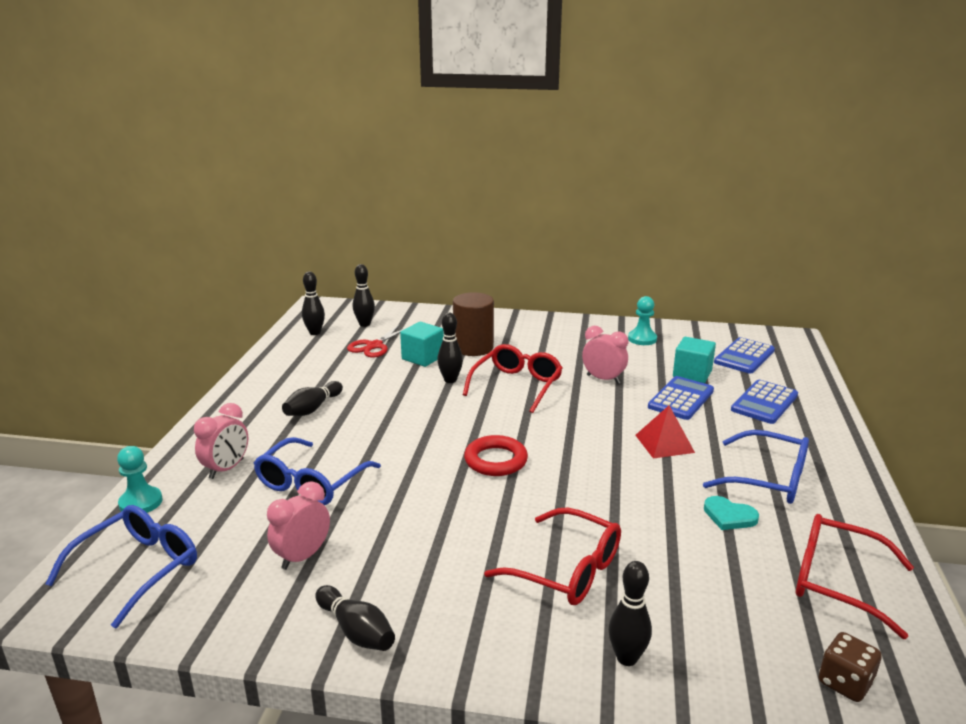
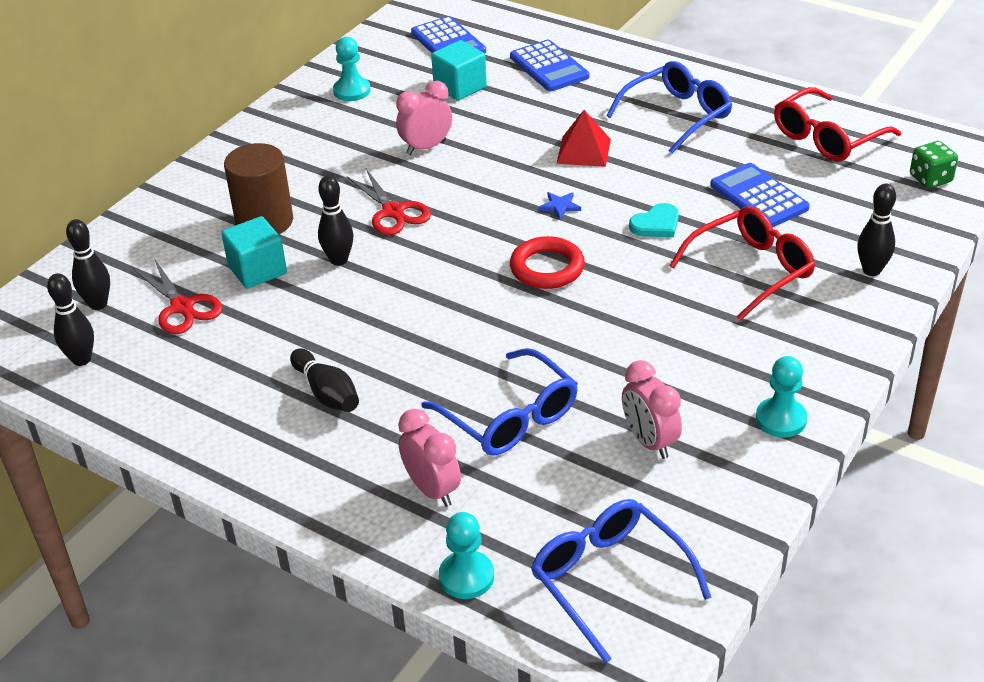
camera: 65 degrees left, 15 degrees up
(356, 631) = (781, 419): black bowling pin -> turquoise pawn
(517, 385) = (393, 212): red glasses -> red scissors
(579, 449) = (560, 206): none -> blue star
(680, 399) = (506, 112): blue calculator -> blue calculator (758, 197)
(729, 516) = (719, 156): turquoise heart -> turquoise heart (656, 224)
(845, 682) = (930, 179): brown dice -> green dice

